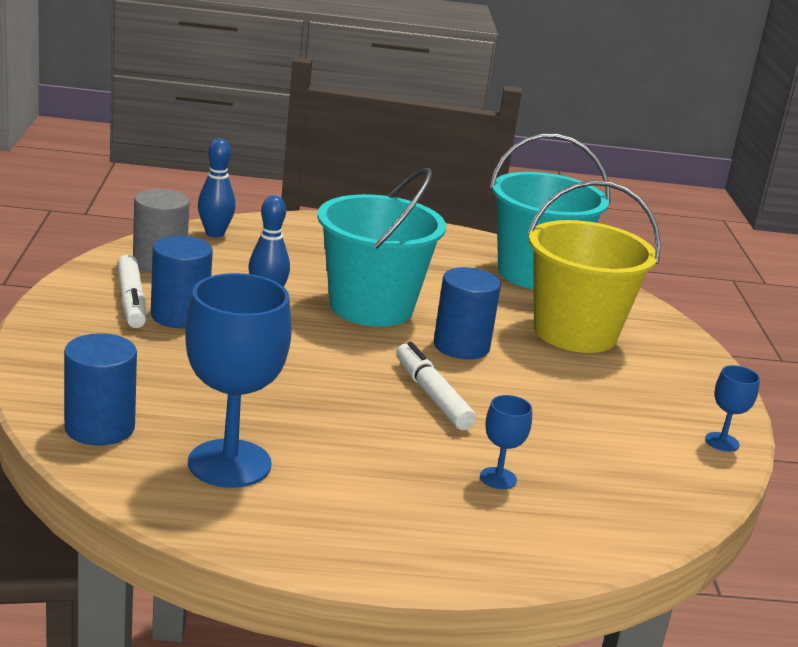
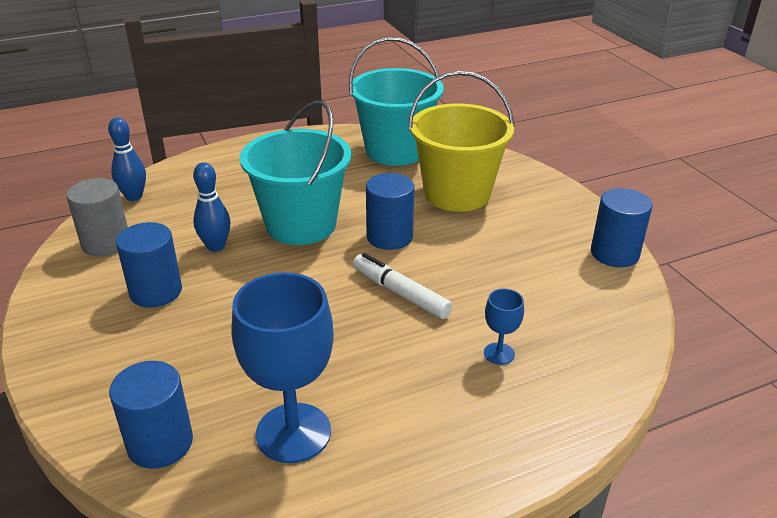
camera: 20 degrees left, 10 degrees up
(131, 301) = (105, 292): white marker -> none
(722, 442) = (614, 253): blue goblet -> blue cylinder

